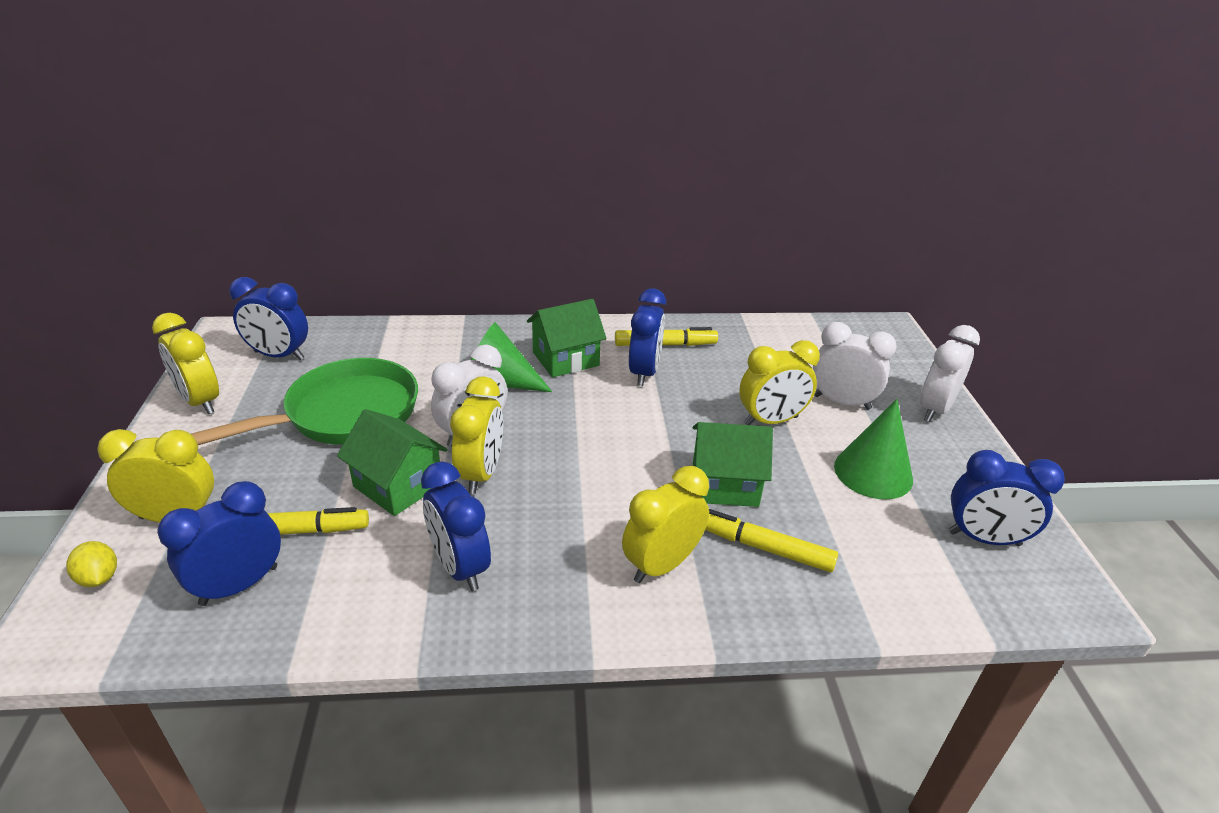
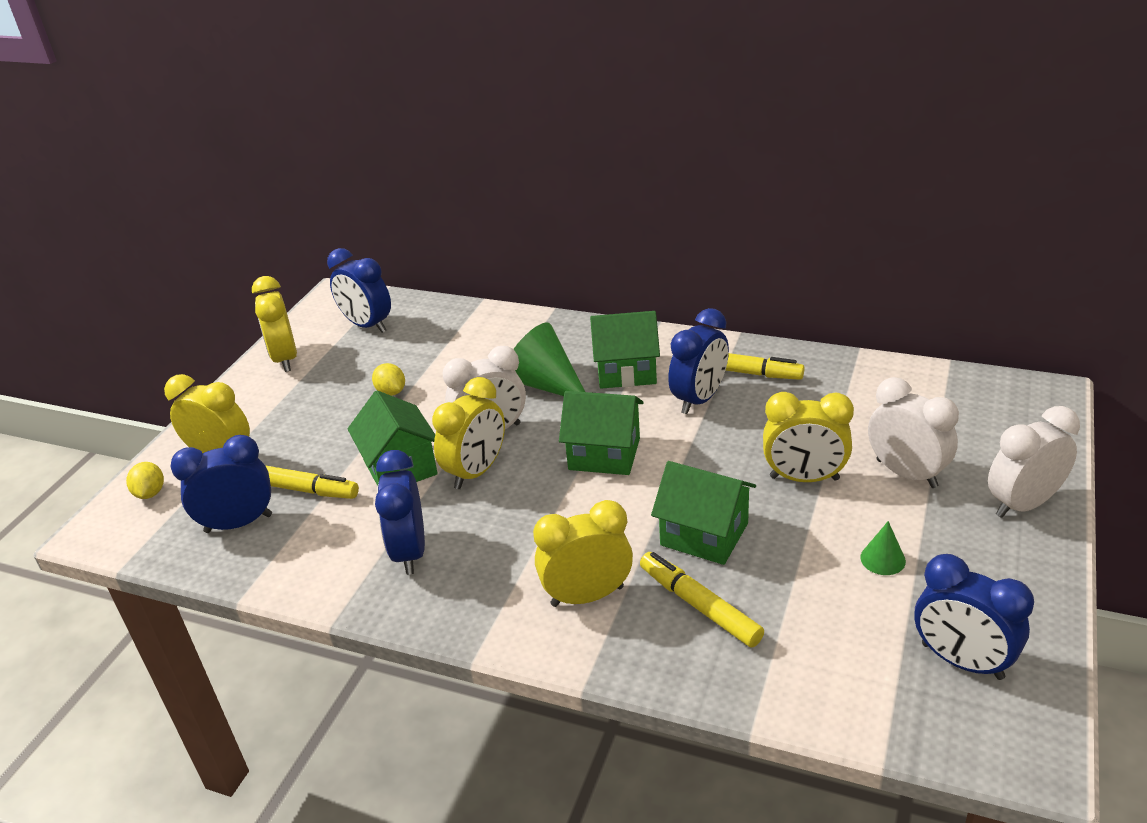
camera: 30 degrees right, 0 degrees up
(344, 414) = (391, 392): green pan -> yellow lemon
(593, 433) = (604, 454): none -> green house
(873, 472) = (882, 559): green cone -> green cone, size x0.49

